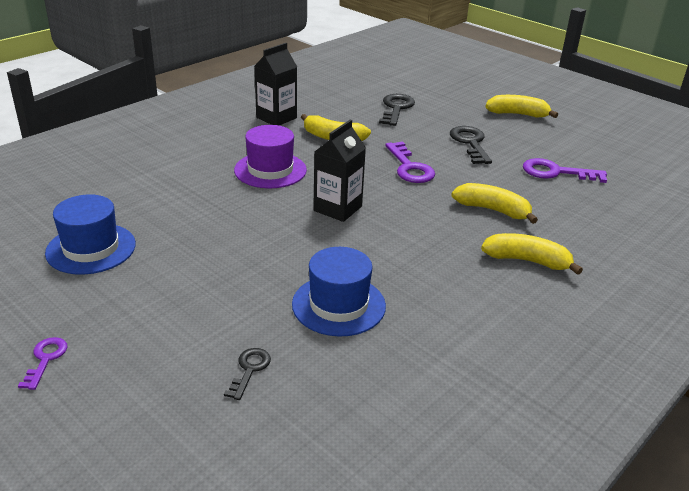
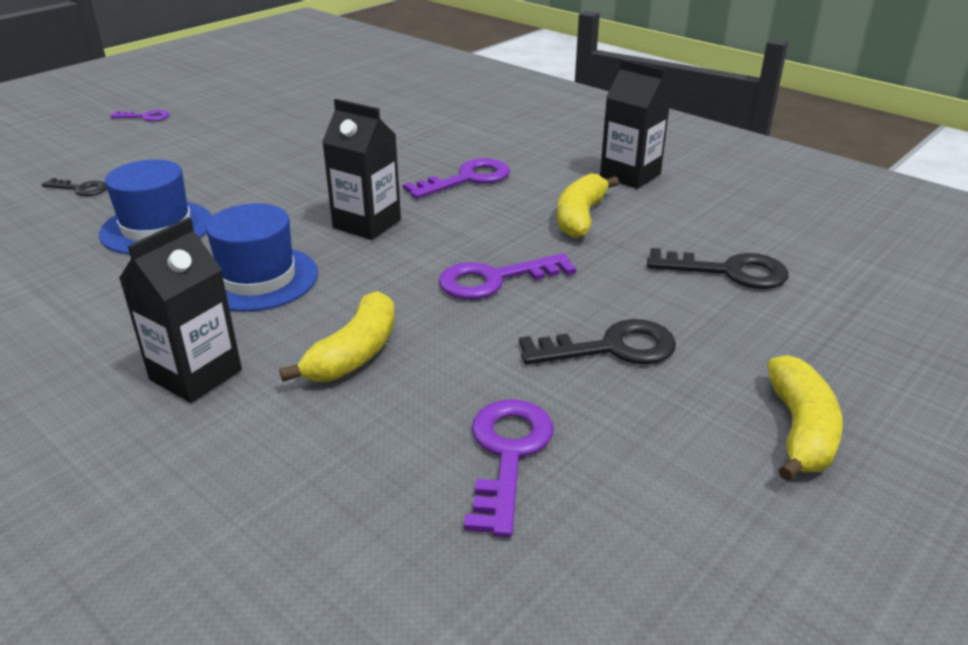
camera: 90 degrees right, 0 degrees up
(91, 248) = (300, 113): blue hat -> blue hat (258, 278)
(270, 170) = (467, 179): purple hat -> purple key
(527, 261) = (196, 375): yellow banana -> black carton

